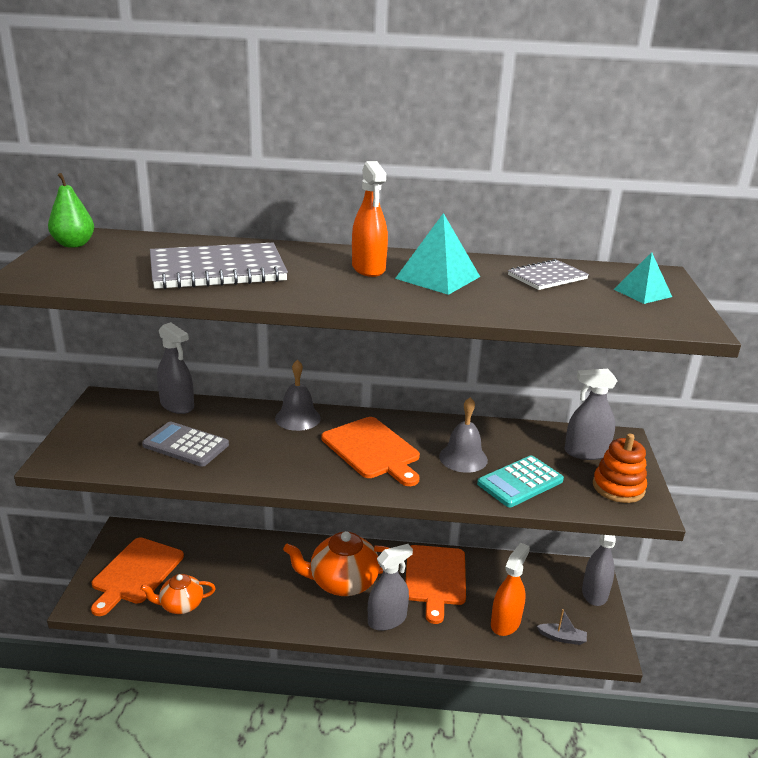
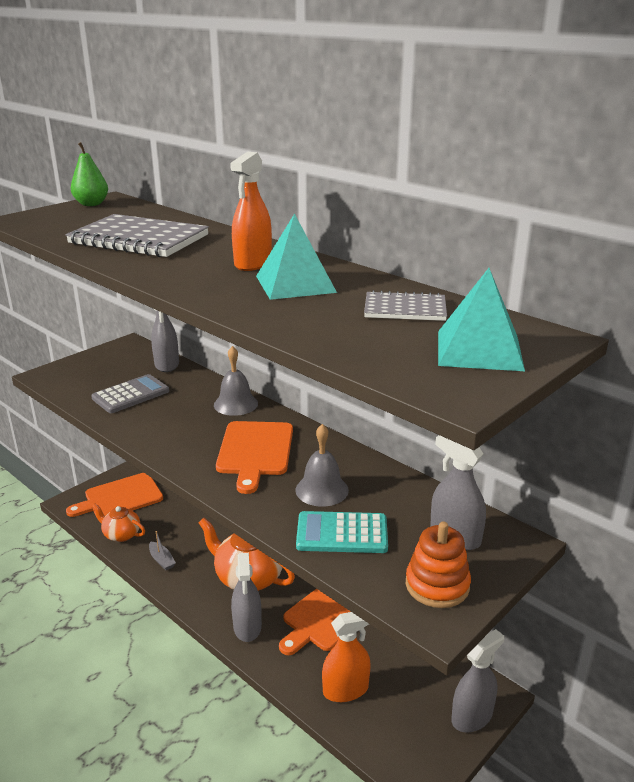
camera: 40 degrees right, 0 degrees up
(185, 445) = (130, 395): grey calculator -> grey calculator turned 75 degrees clockwise
(387, 620) = (247, 627): grey spray bottle -> grey spray bottle turned 75 degrees clockwise
(562, 638) = (384, 737): grey boat -> grey boat (161, 560)
(642, 293) = (479, 350): turquoise pyramid -> turquoise pyramid, size x1.56

